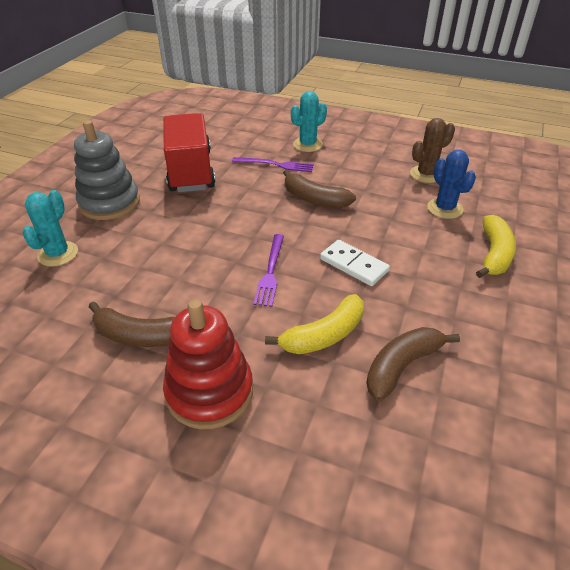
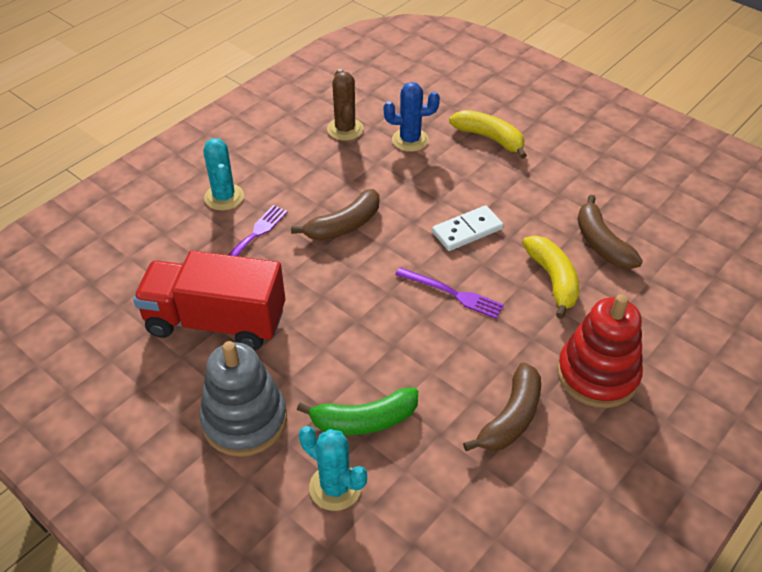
camera: 70 degrees left, 5 degrees up
(120, 253) = (364, 420): none -> green banana

